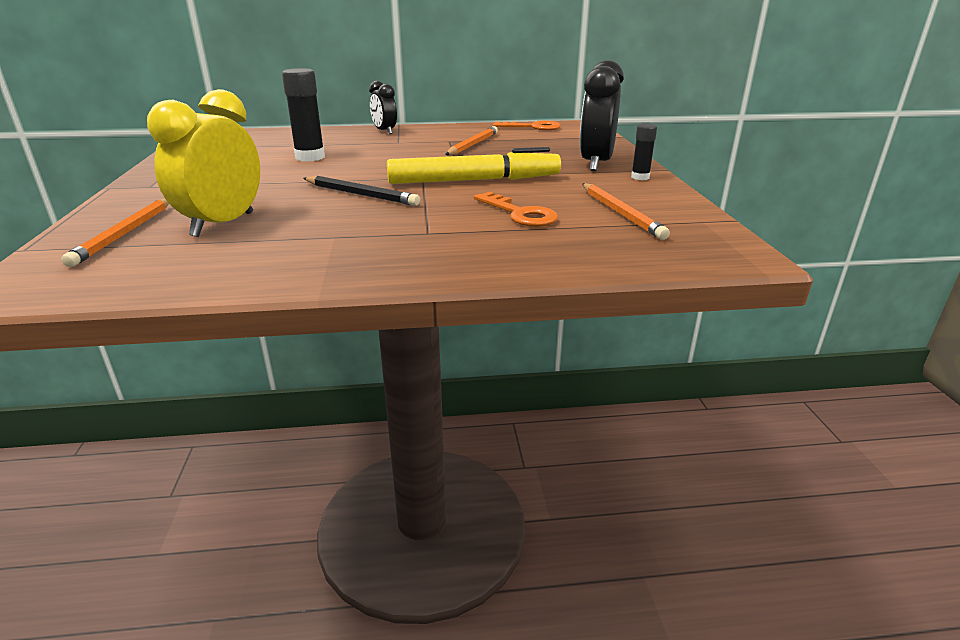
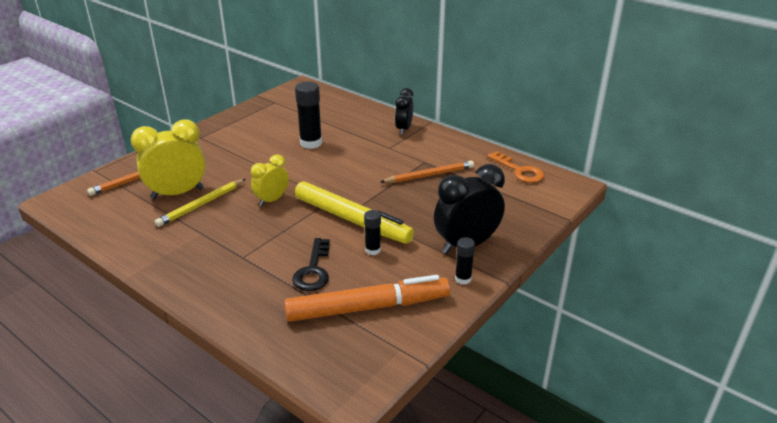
camera: 45 degrees right, 5 degrees up
(280, 221) = (201, 205): none -> yellow pencil
(361, 194) = (272, 200): black pencil -> yellow clock
(520, 214) = (313, 270): orange key -> black key
(537, 188) = (373, 250): none -> black glue stick
(621, 213) = (368, 307): orange pencil -> orange marker

